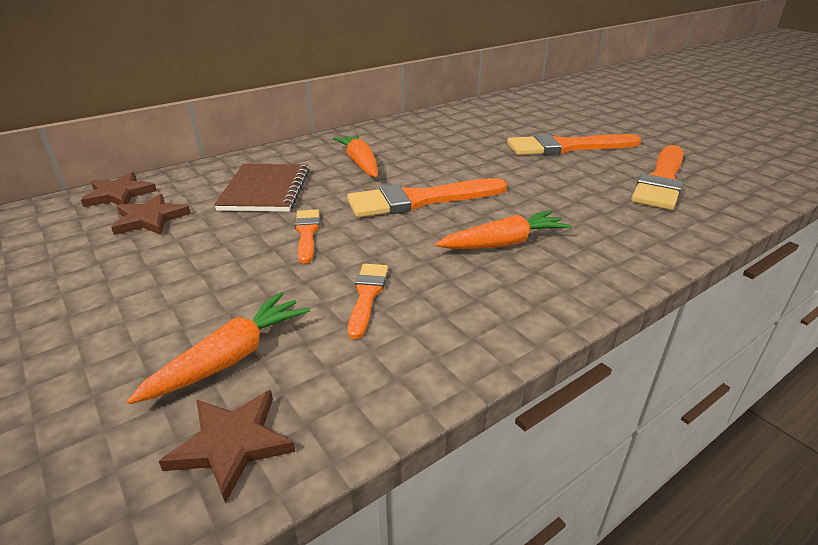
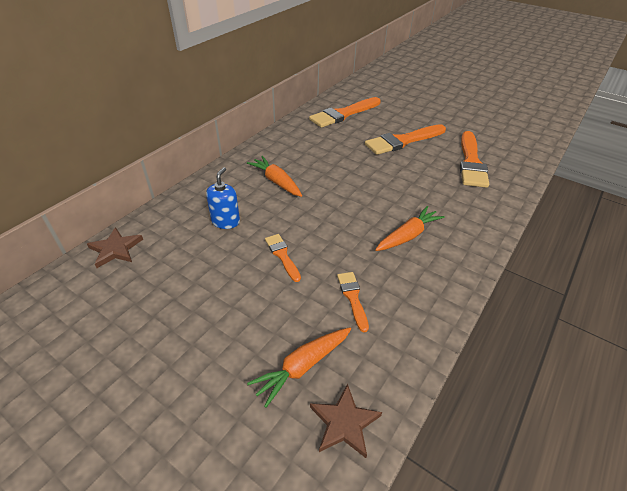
camera: 20 degrees left, 10 degrees up
(150, 219) = (160, 268): brown star -> none
(230, 358) = (302, 367): orange carrot -> orange carrot turned 150 degrees counterclockwise
(265, 190) = (226, 221): brown notebook -> blue soap dispenser
(420, 200) = (337, 209): orange brush -> orange brush (343, 114)

